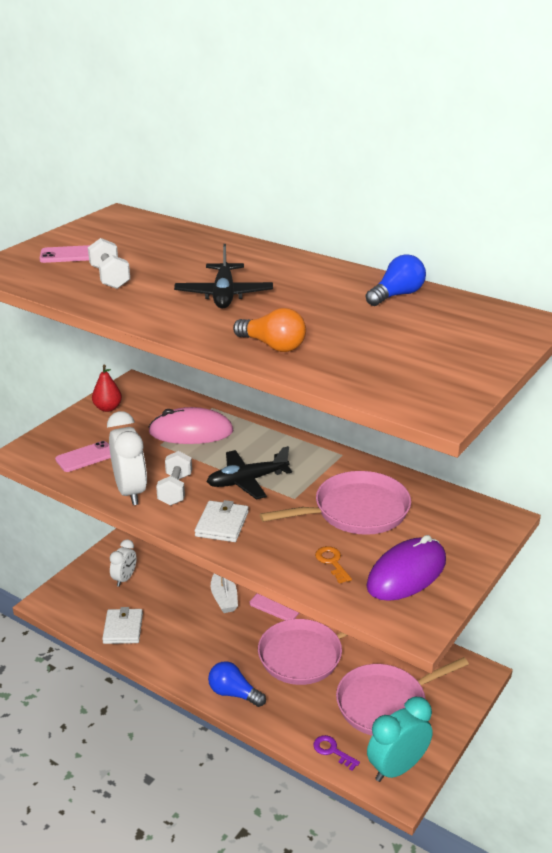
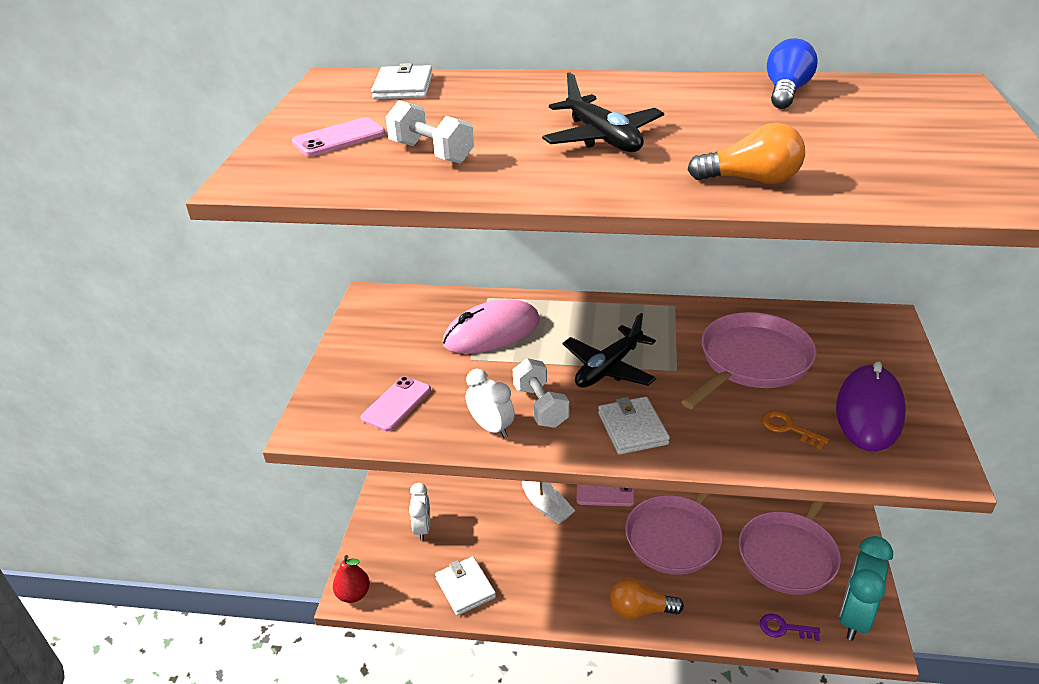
camera: 25 degrees left, 5 degrees up
(108, 408) = (367, 335): red pear -> red pear (353, 594)
(130, 491) = (491, 428): white clock -> white clock, size x0.62
(152, 230) = (403, 87): none -> white wallet
(234, 693) = (640, 610): blue light bulb -> orange light bulb

